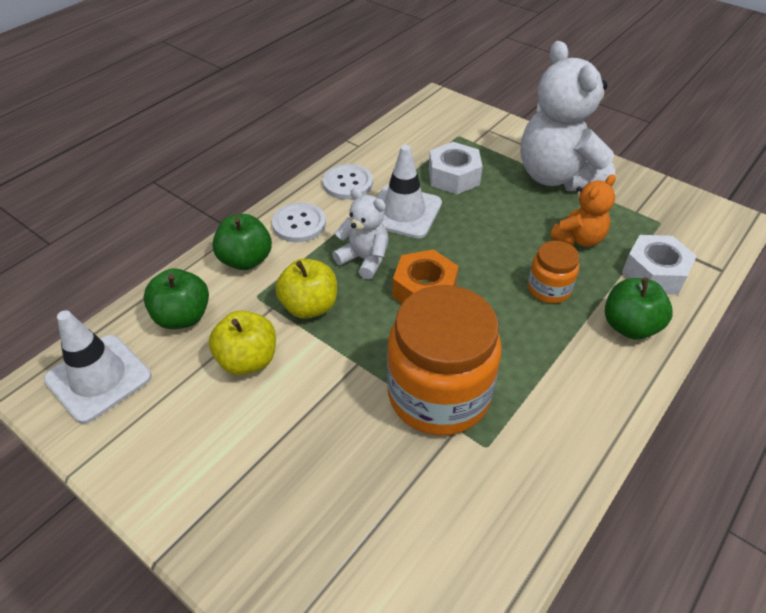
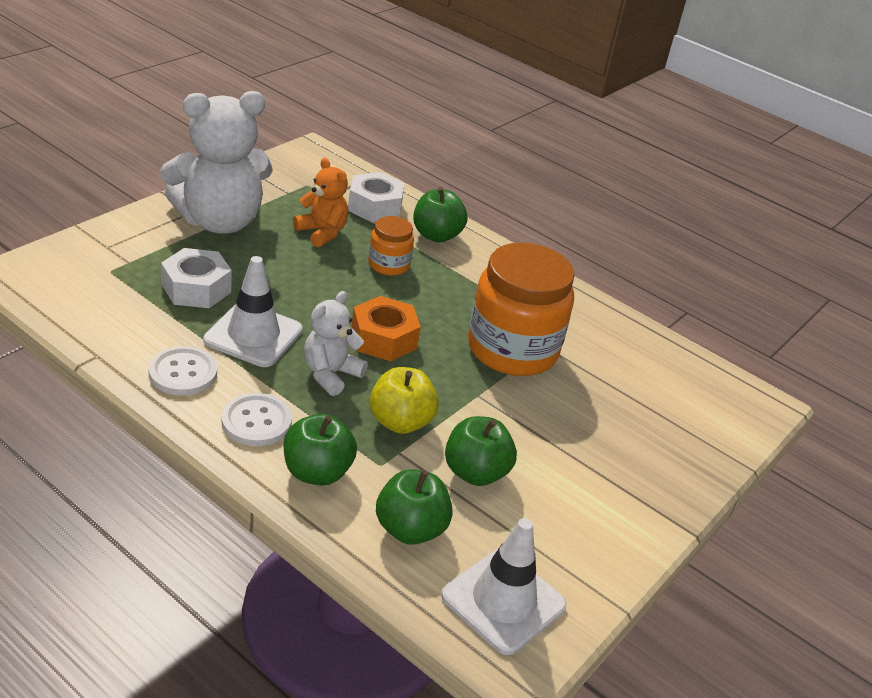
camera: 95 degrees left, 10 degrees down
(248, 360) = (475, 472): yellow apple -> green apple

